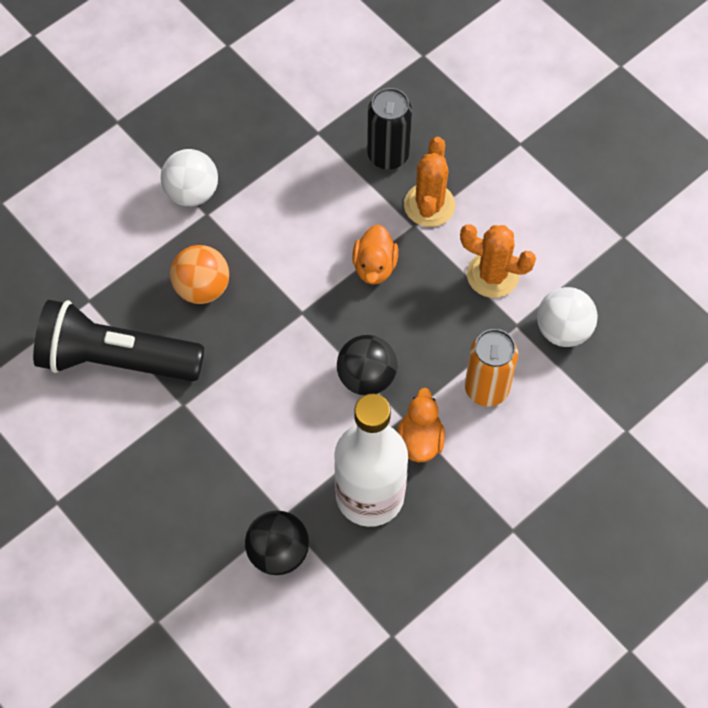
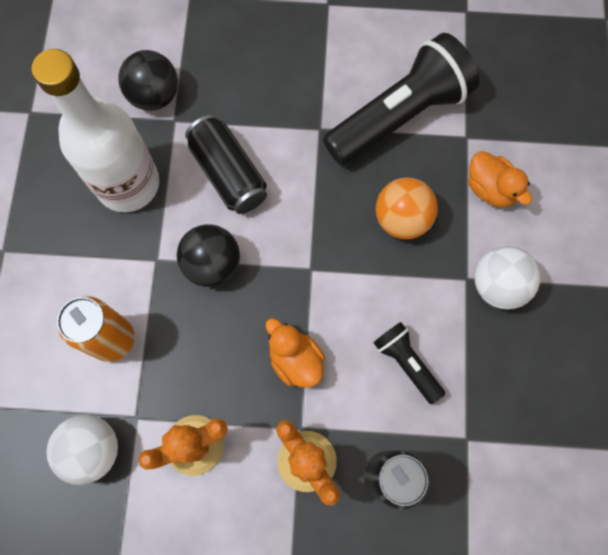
camera: 135 degrees right, 10 degrees up
(287, 433) = (228, 174): none -> black can
(305, 202) = (406, 363): none -> black flashlight
(420, 440) = (128, 253): orange duck -> orange duck (490, 189)

